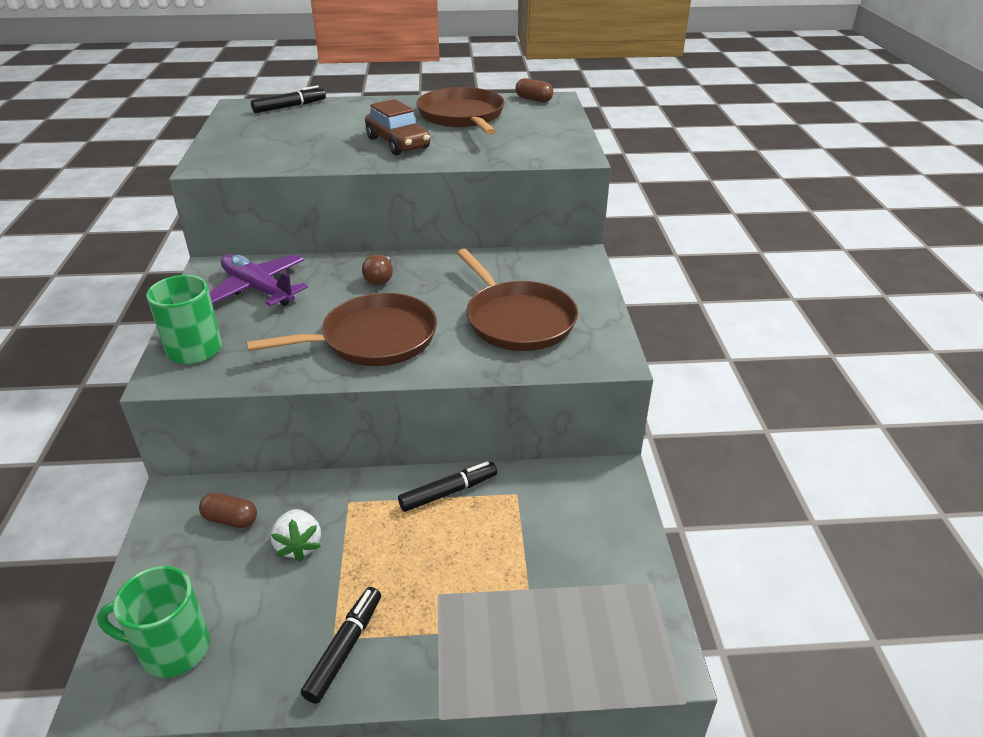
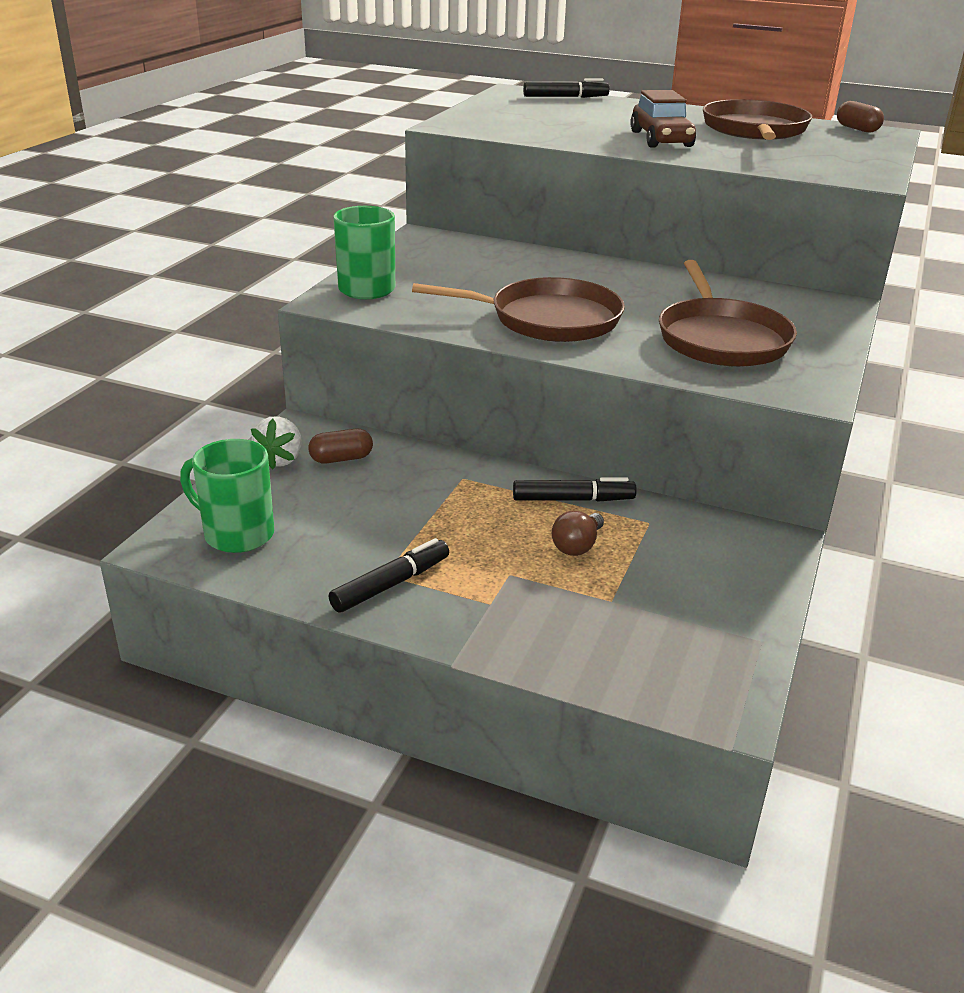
camera: 25 degrees right, 5 degrees down
(231, 519) = (341, 459): brown capsule -> brown capsule turned 60 degrees counterclockwise
(258, 289) = (456, 259): purple plane -> none
(299, 545) = (394, 496): white strawberry -> white strawberry (280, 459)
(380, 279) = (588, 276): brown light bulb -> brown light bulb (577, 546)

